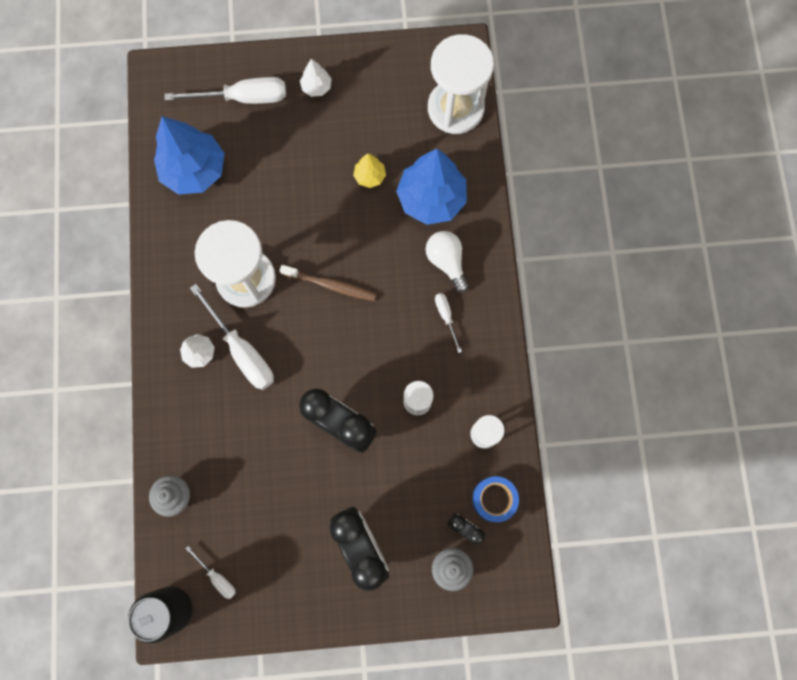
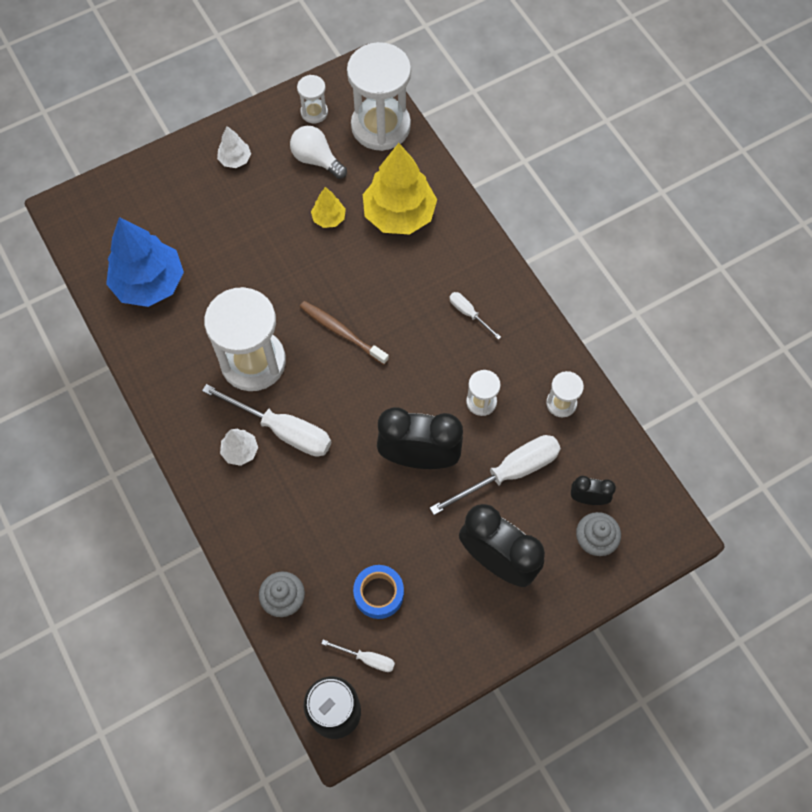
camera: 25 degrees left, 10 degrees down
(243, 98) = (166, 197): white screwdriver -> white screwdriver (509, 472)
(331, 285) = (341, 332): brown toothbrush -> brown toothbrush turned 135 degrees counterclockwise
(404, 71) = (314, 112): none -> white hourglass
(431, 199) = (399, 214): blue tree -> yellow tree
(446, 262) = (443, 264): white light bulb -> white light bulb (316, 160)
(494, 499) = (602, 458): blue tape -> blue tape (379, 594)

